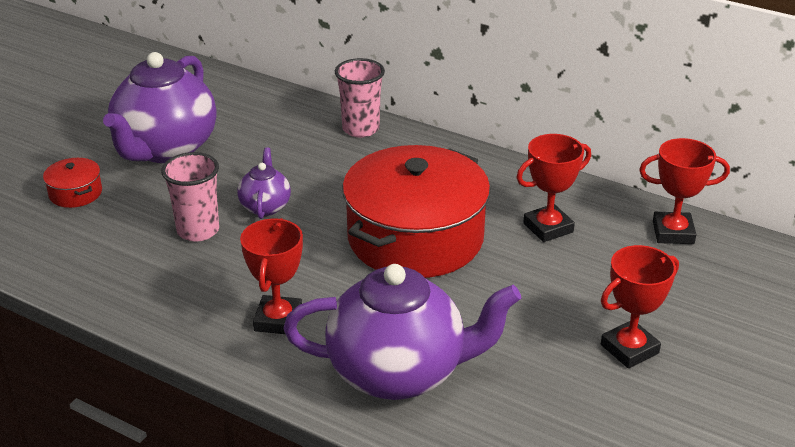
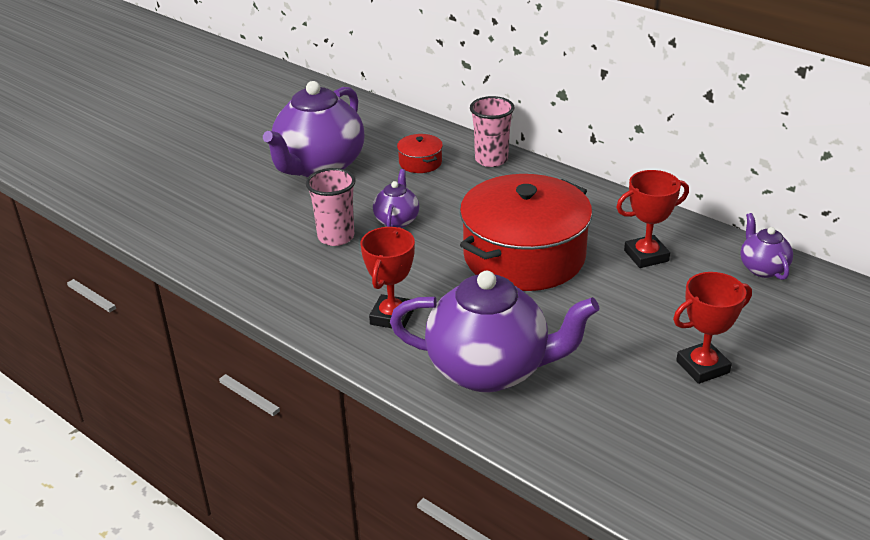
camera: 10 degrees right, 0 degrees up
(75, 193) = (238, 199): red pot -> red pot (420, 162)
(673, 233) = (762, 268): red trophy -> purple teapot

